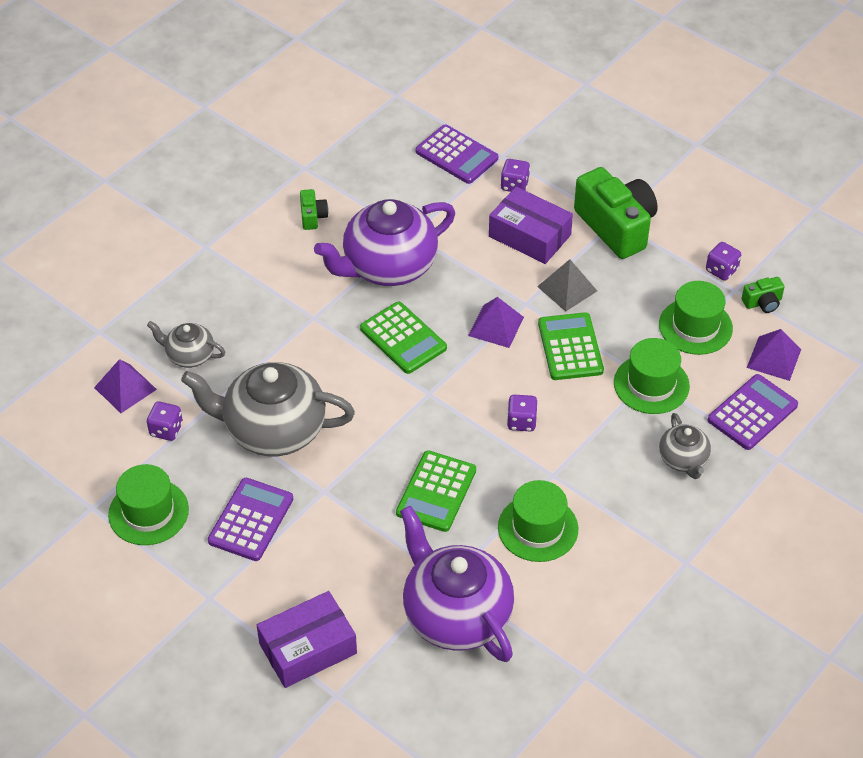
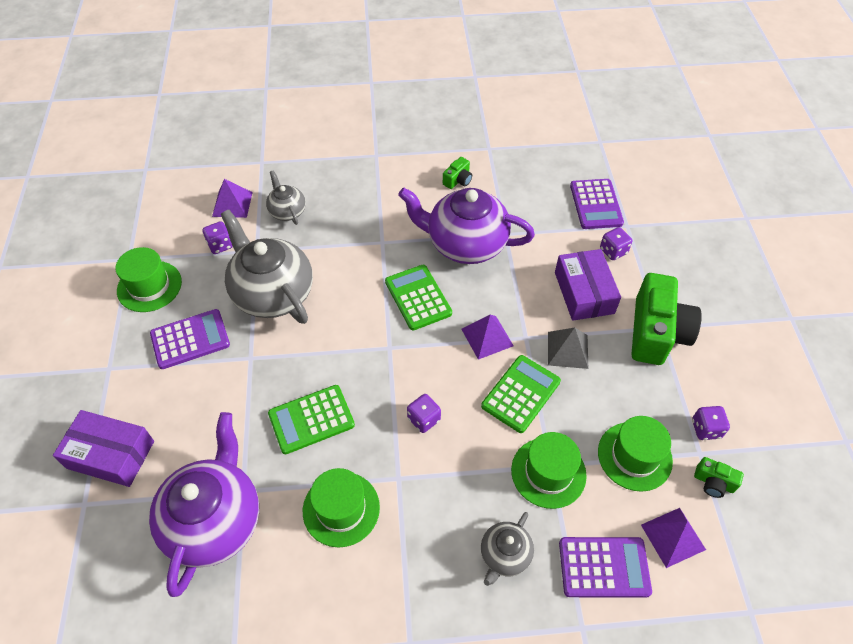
camera: 45 degrees right, 5 degrees up
(403, 338) = (418, 297): green calculator -> green calculator turned 150 degrees clockwise

